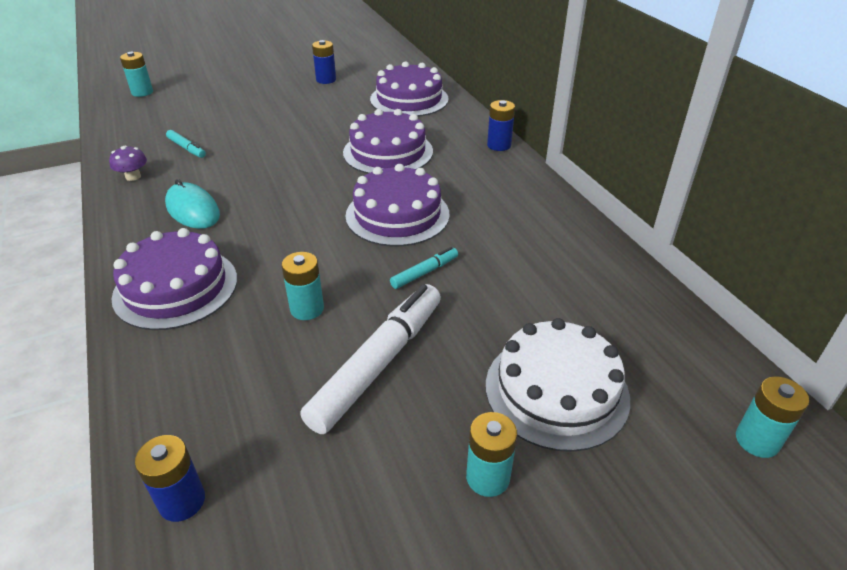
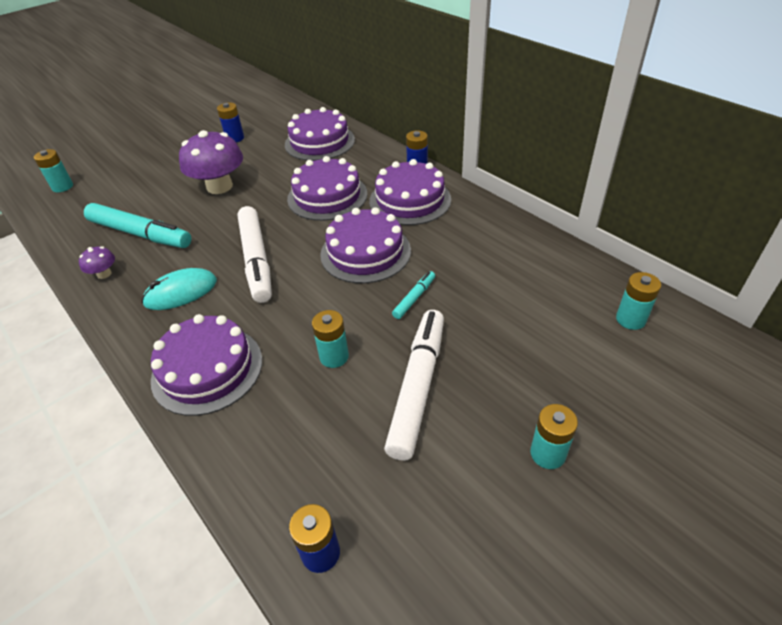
camera: 15 degrees left, 5 degrees up
(187, 148) = (140, 234): turquoise marker -> turquoise marker, size x2.17
(193, 210) = (181, 292): turquoise mouse -> turquoise mouse turned 60 degrees counterclockwise
(282, 197) = (257, 260): none -> white marker
(285, 121) = (219, 186): none -> purple mushroom
(474, 174) = (410, 200): none -> purple cake
(556, 390) = (563, 369): white cake -> none
(757, 440) = (716, 365): turquoise battery -> turquoise battery (630, 319)

